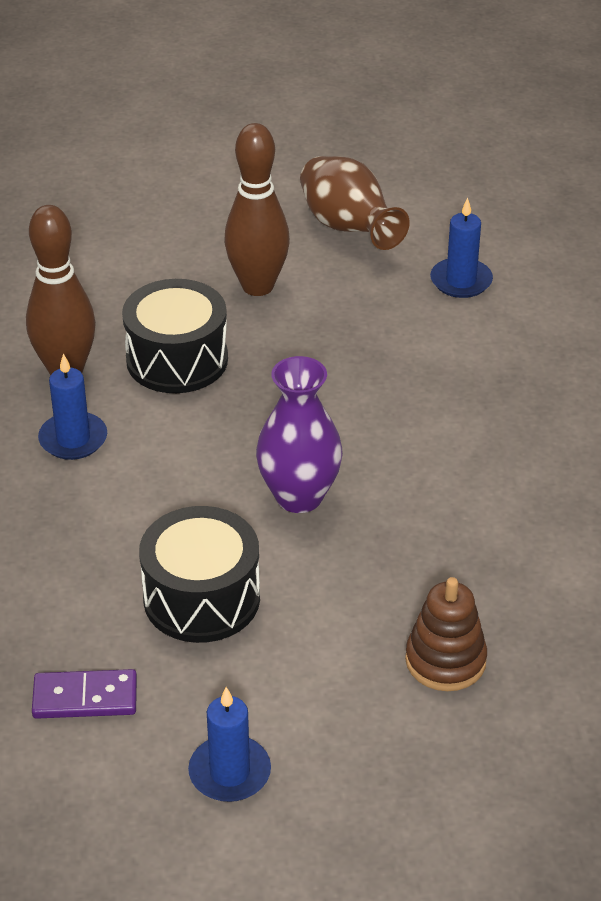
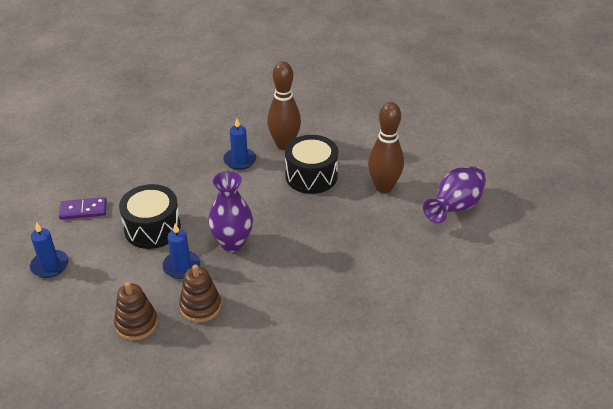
camera: 70 degrees right, 0 degrees up
(85, 697) = (83, 210): purple domino -> purple domino turned 75 degrees counterclockwise
(348, 229) = (454, 207): brown vase -> purple vase
(438, 568) = (200, 306): none -> brown stacking toy
(461, 281) = (438, 263): blue candle -> blue candle (181, 266)

